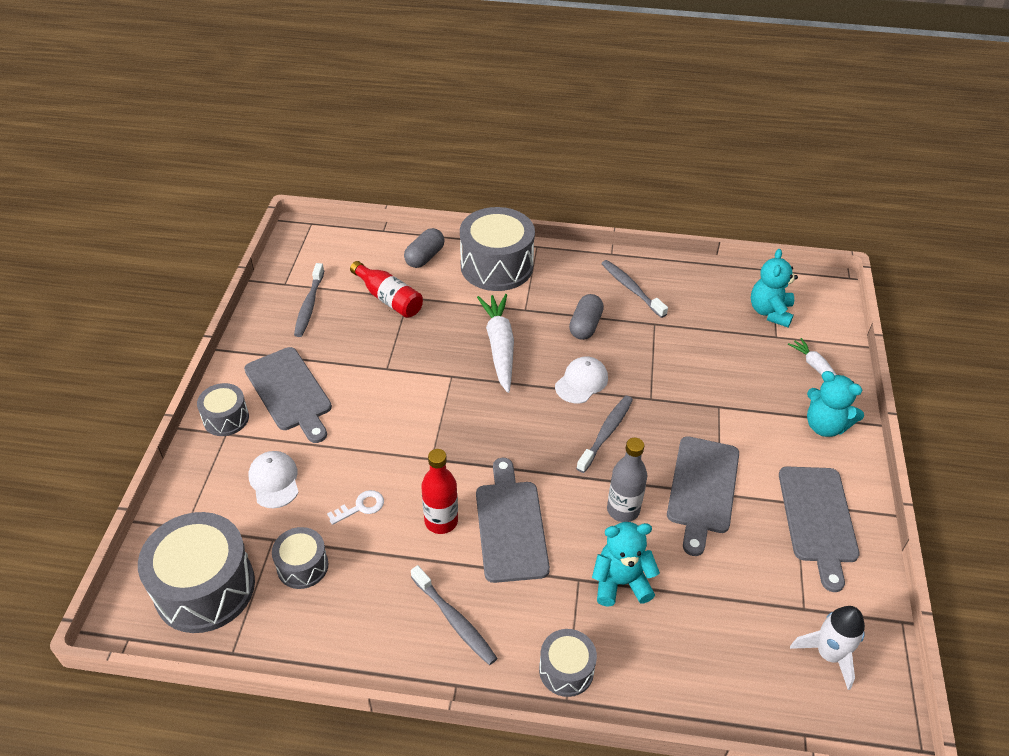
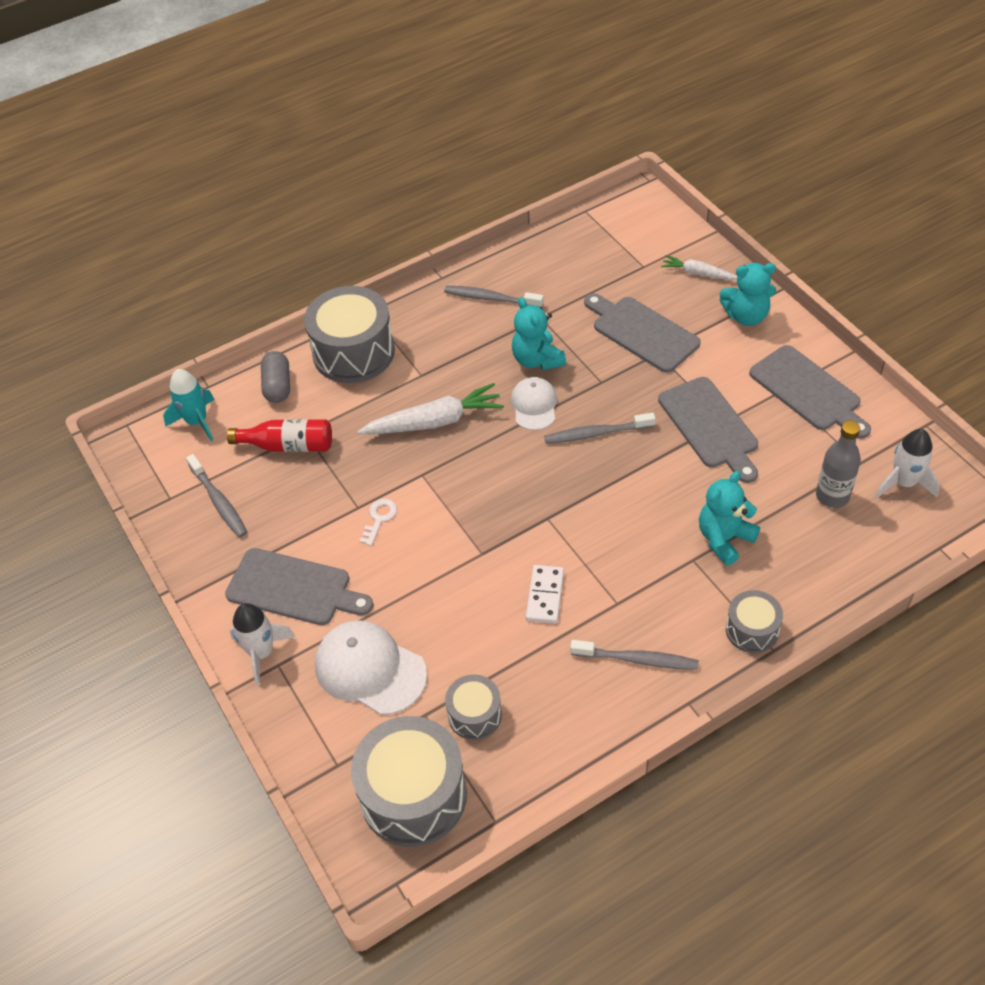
camera: 35 degrees left, 5 degrees up
(226, 418) = (262, 652): grey drum -> white rocket
(274, 481) = (370, 669): white cap -> white cap, size x1.60
(352, 247) = (197, 421): none -> turquoise rocket
(361, 507) = (468, 634): white key -> white key (379, 519)
(441, 521) = (545, 596): red bottle -> white domino
(499, 346) = (435, 421): white carrot -> white carrot turned 120 degrees clockwise
(510, 526) = (602, 558): grey cutting board -> grey cutting board (642, 332)
(585, 326) = (487, 356): grey capsule -> none
(606, 433) = (596, 433): grey toothbrush -> grey toothbrush turned 90 degrees counterclockwise
(623, 510) = (670, 484): grey bottle -> grey bottle (832, 496)
(770, 312) = (619, 248): turquoise teddy bear -> turquoise teddy bear (537, 360)

